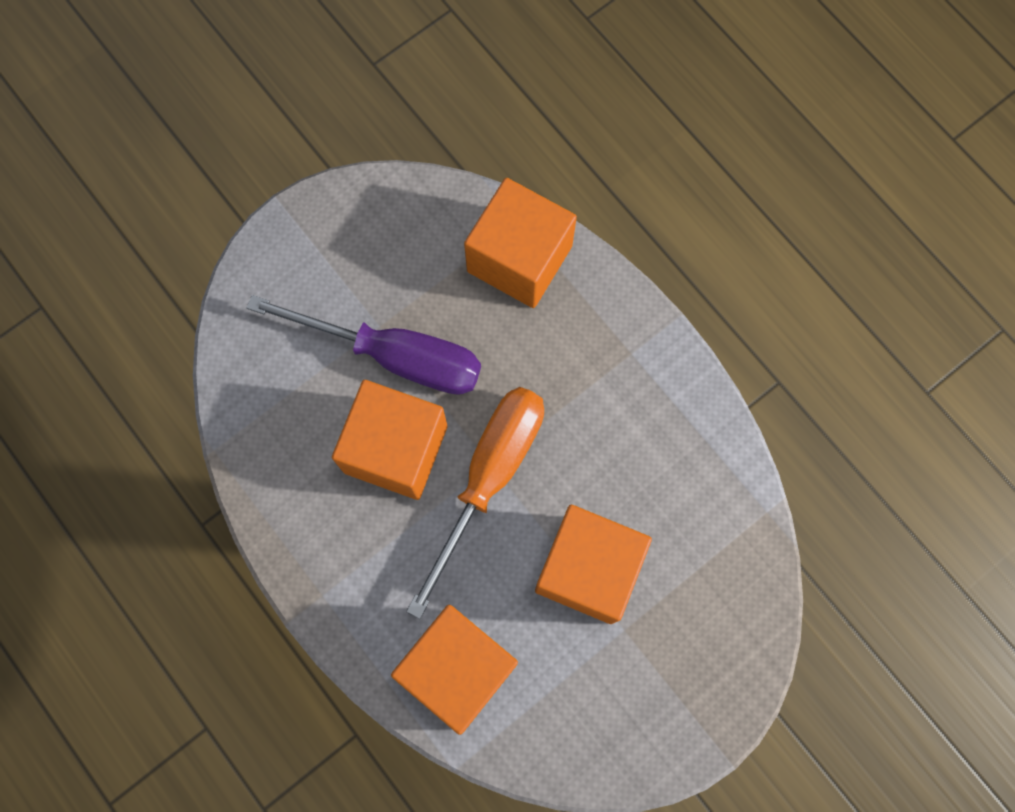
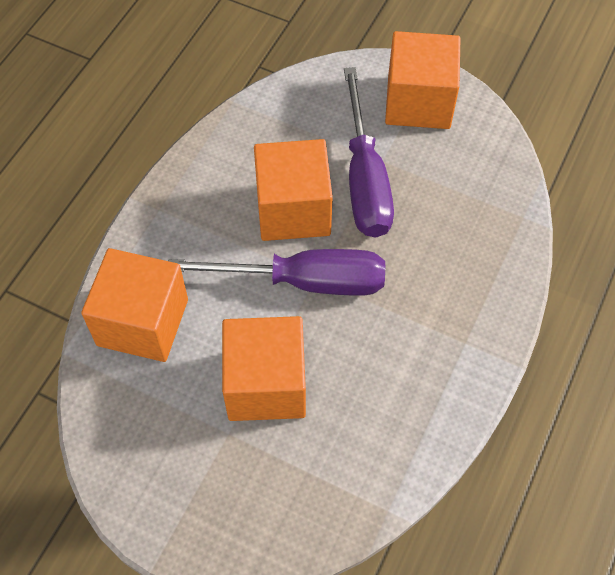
camera: 65 degrees right, 15 degrees down
(488, 478) = (304, 281): orange screwdriver -> purple screwdriver
(519, 258) = (493, 229): orange cube -> orange cube (418, 102)

